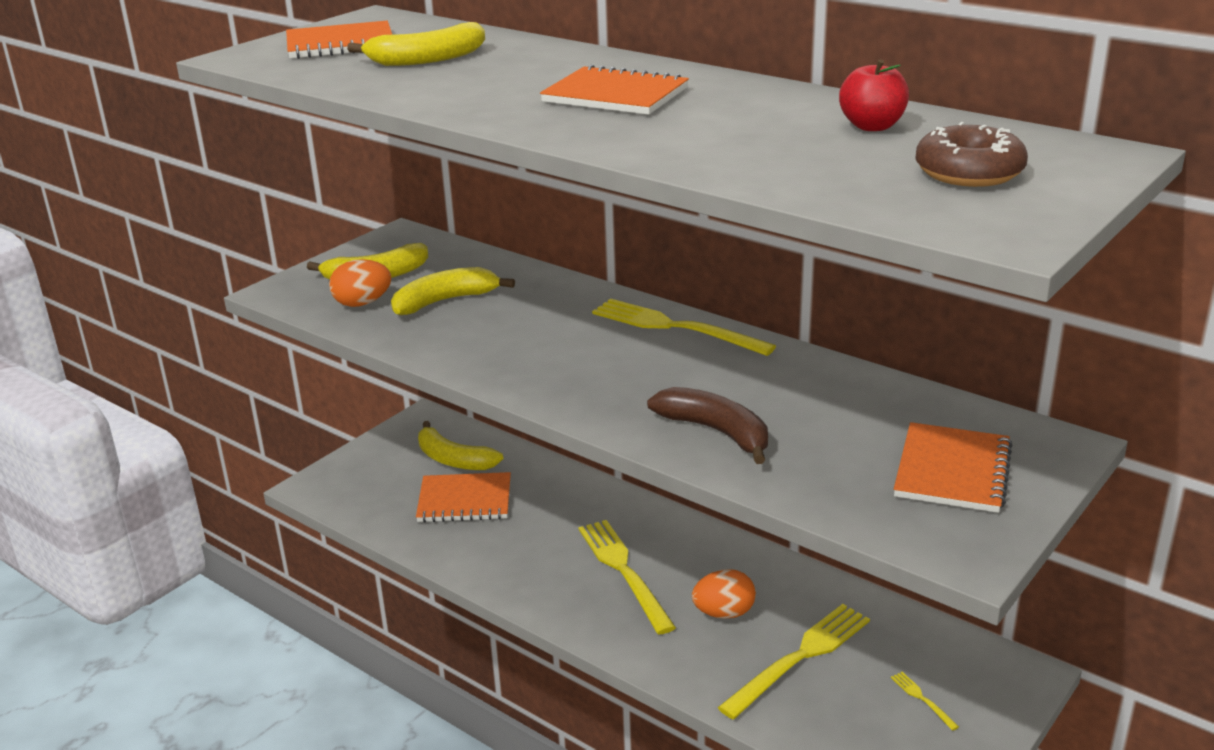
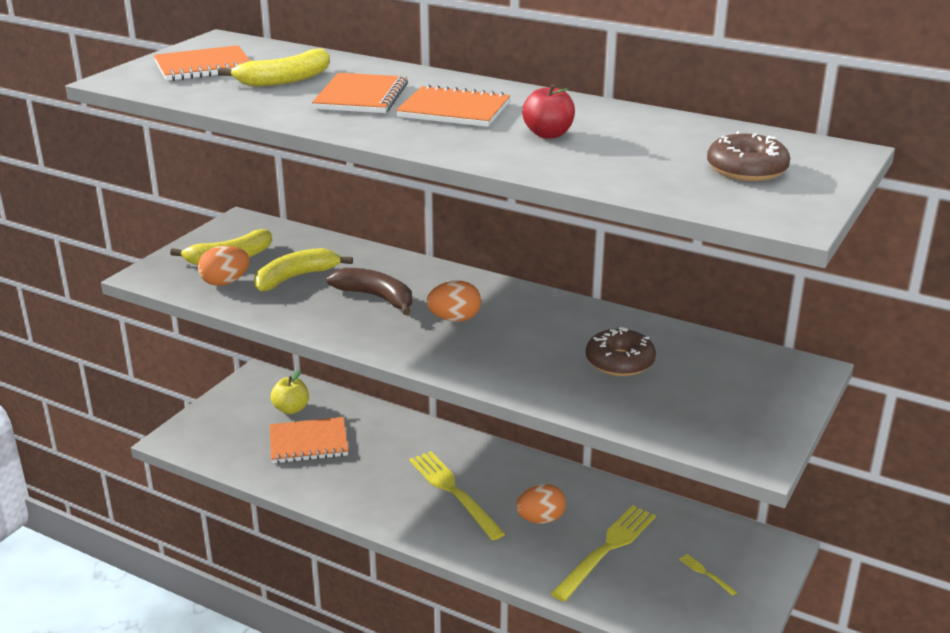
camera: 10 degrees left, 0 degrees up
(453, 459) = (291, 409): yellow banana -> yellow apple
(620, 358) = (454, 319): none -> orange egg
(675, 327) = (492, 291): yellow fork -> none
(716, 432) = (546, 374): brown banana -> brown banana (376, 297)
(814, 421) = (619, 362): none -> brown donut
(872, 126) = (663, 133): red apple -> red apple (548, 134)
(952, 471) = (732, 394): orange notebook -> orange notebook (361, 97)

